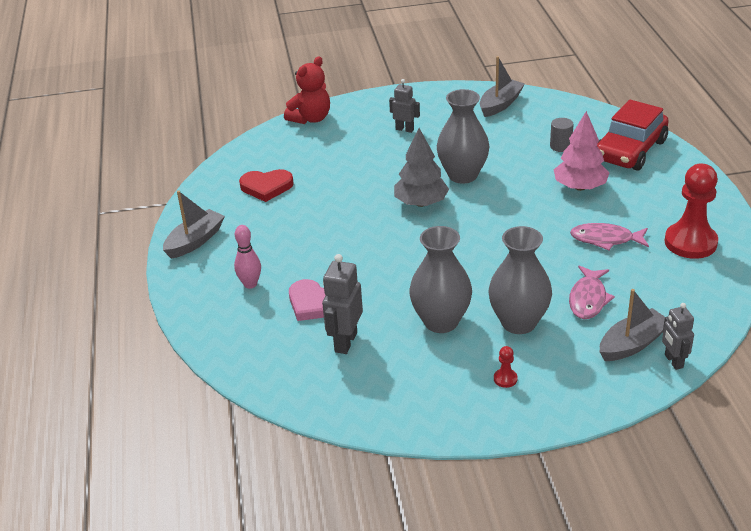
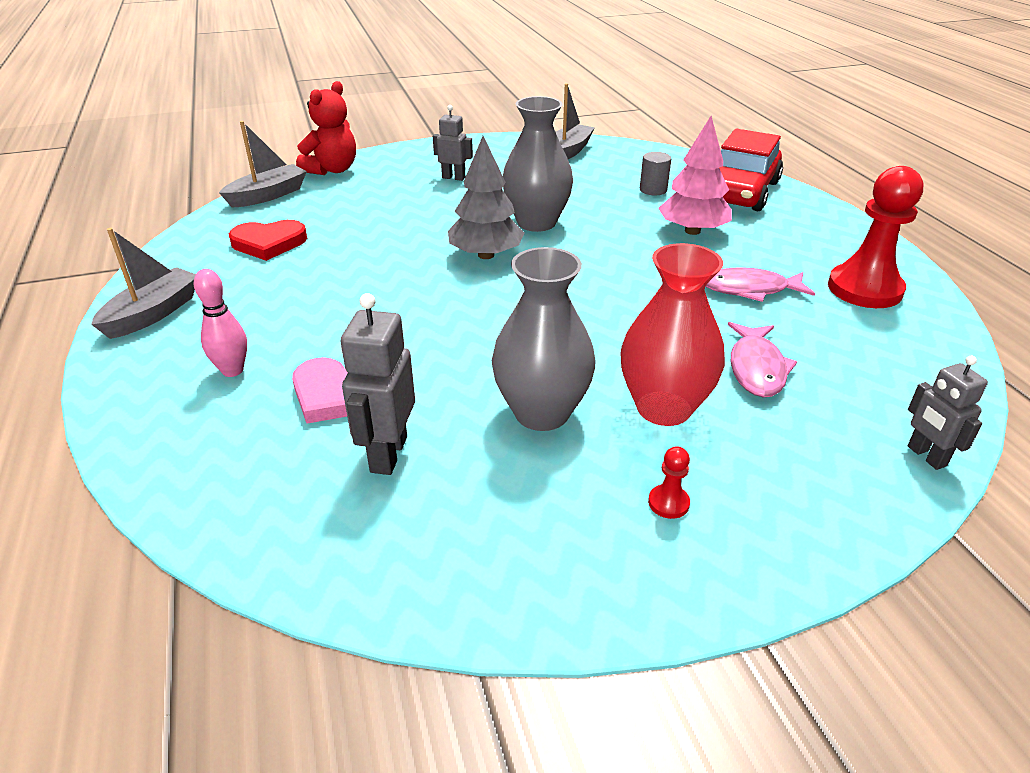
camera: 10 degrees left, 0 degrees up
(518, 322) = (664, 408): grey vase -> red vase
(632, 344) = (850, 432): grey boat -> grey boat (268, 195)

